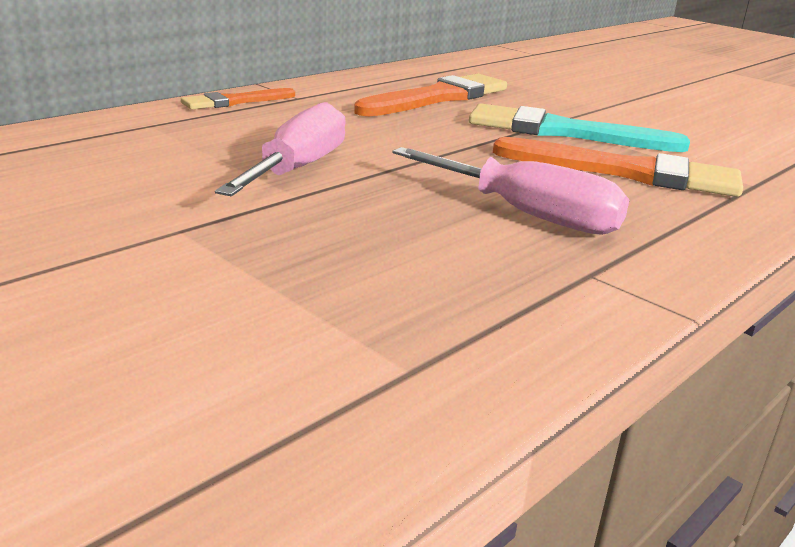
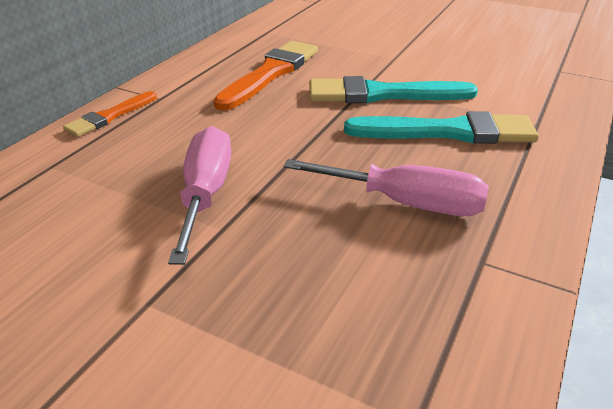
camera: 15 degrees left, 10 degrees up
(626, 172) = (448, 132): orange brush -> turquoise brush

